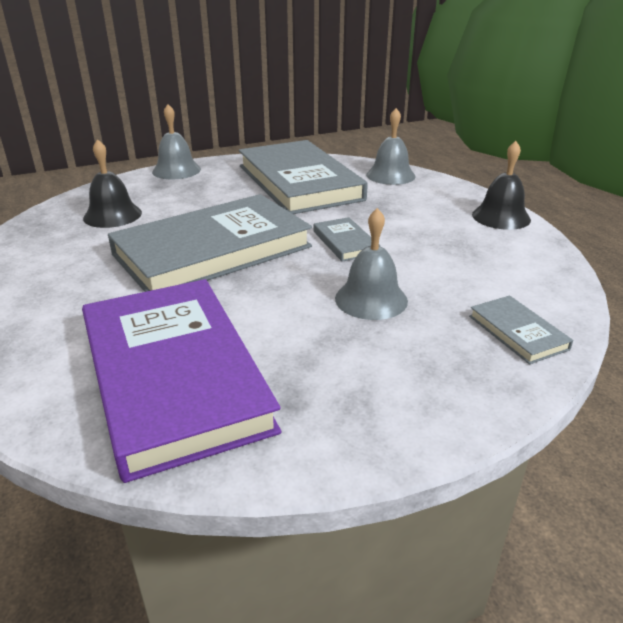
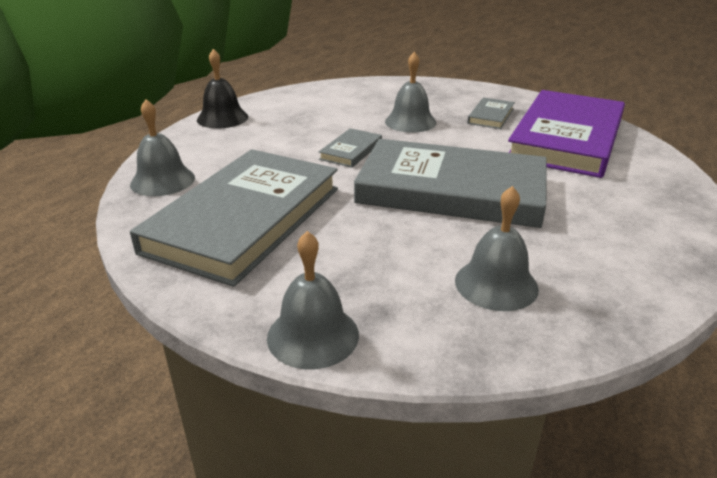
camera: 130 degrees left, 0 degrees up
(112, 215) = (496, 284): black bell -> grey bell
(517, 332) = (379, 89): grey book -> grey book (491, 116)

